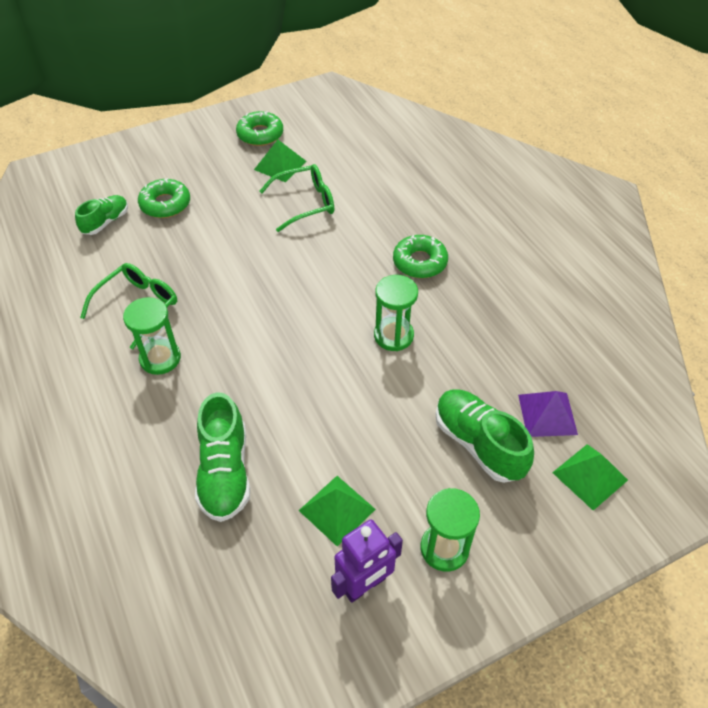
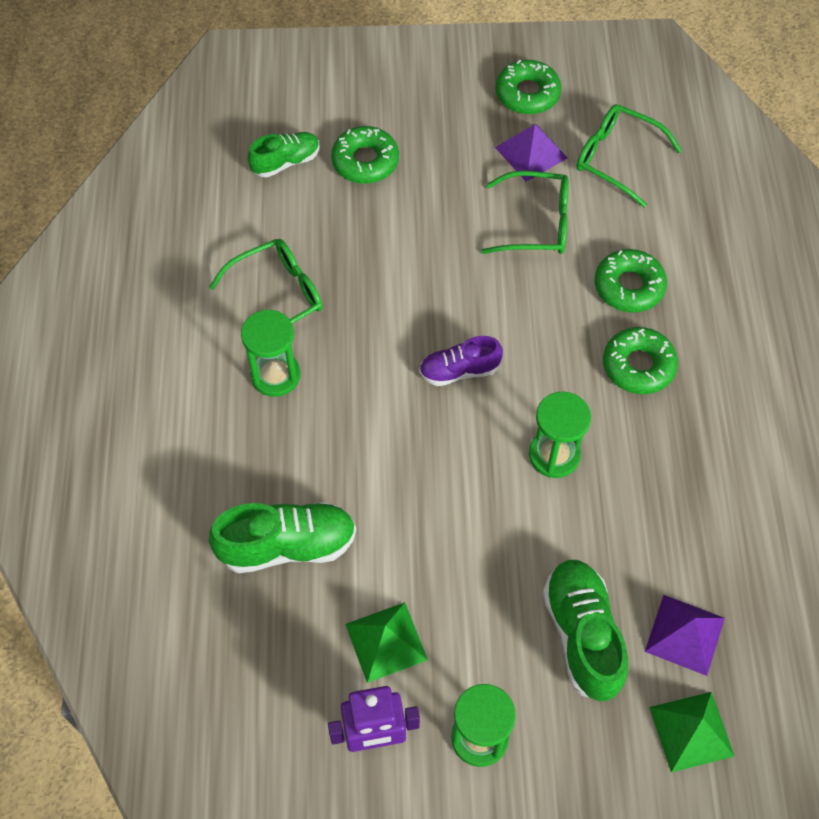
camera: 25 degrees right, 10 degrees up
(225, 472) = (287, 545): green shoe -> green shoe turned 120 degrees counterclockwise
(280, 165) = (531, 152): green pyramid -> purple pyramid
(298, 307) = (459, 371): none -> purple shoe
(339, 152) = (616, 158): none -> green glasses
(387, 219) = (629, 286): none -> green donut

